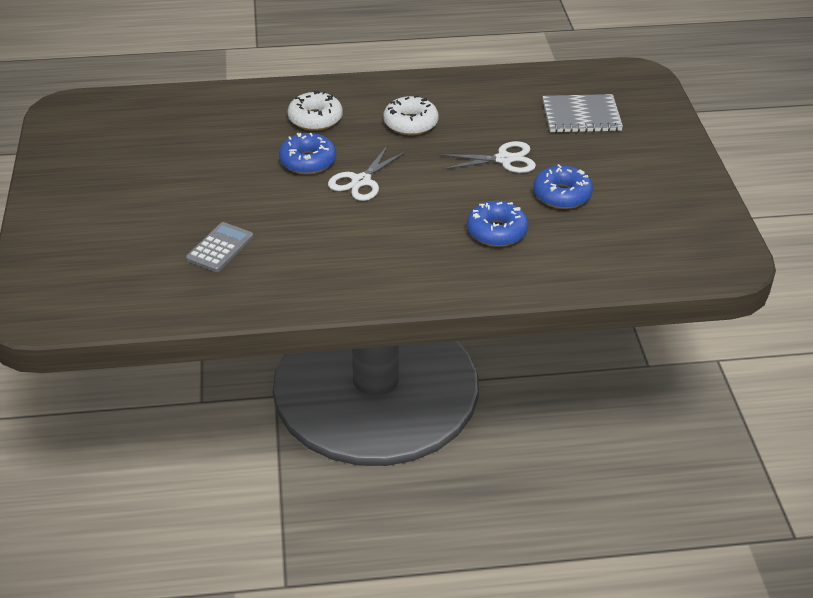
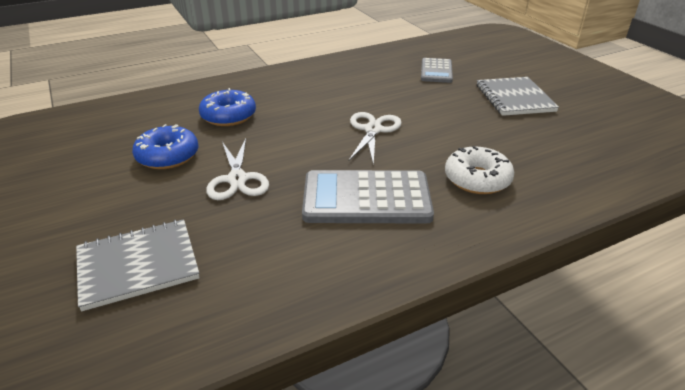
camera: 160 degrees right, 5 degrees down
(184, 187) = (514, 98): none -> grey notebook
(308, 161) = (437, 136): blue donut -> none
(410, 123) = (366, 198): white donut -> grey calculator
(504, 159) = (237, 179): white scissors -> white scissors turned 75 degrees counterclockwise

